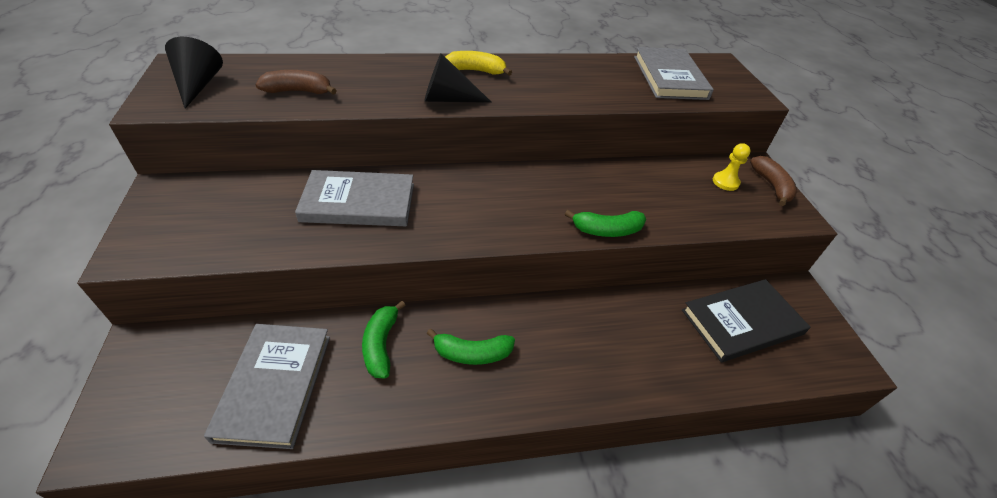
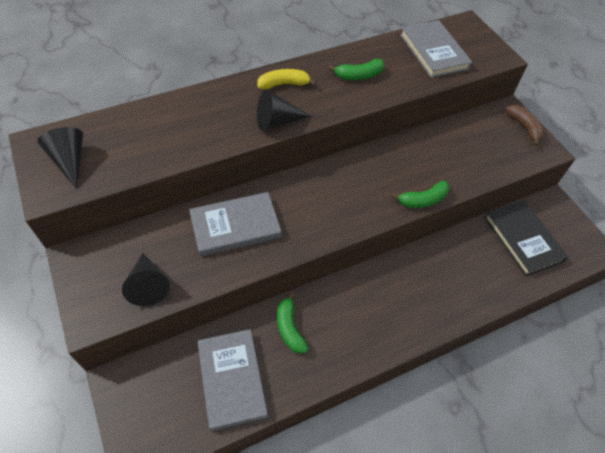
camera: 15 degrees left, 10 degrees up
(219, 236) = (148, 285): none -> black cone
(298, 91) = (155, 145): brown banana -> none
(472, 353) = (354, 316): green banana -> green banana (359, 76)
(725, 182) = (491, 132): yellow pawn -> none
(741, 322) = (522, 239): black book -> black book turned 75 degrees counterclockwise

